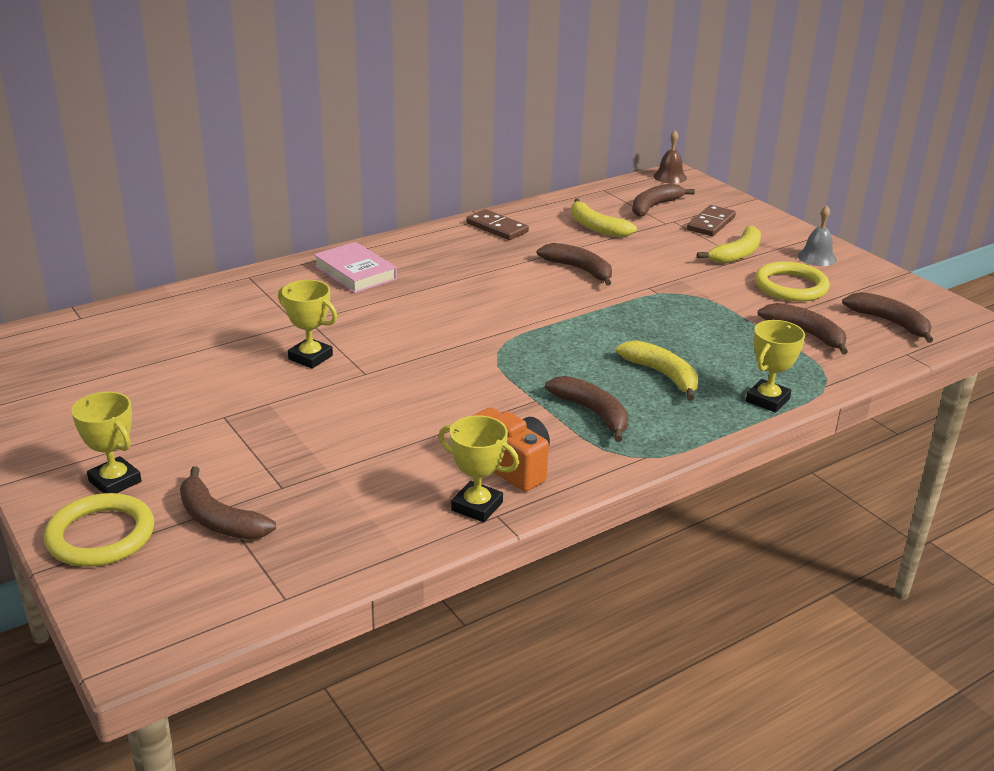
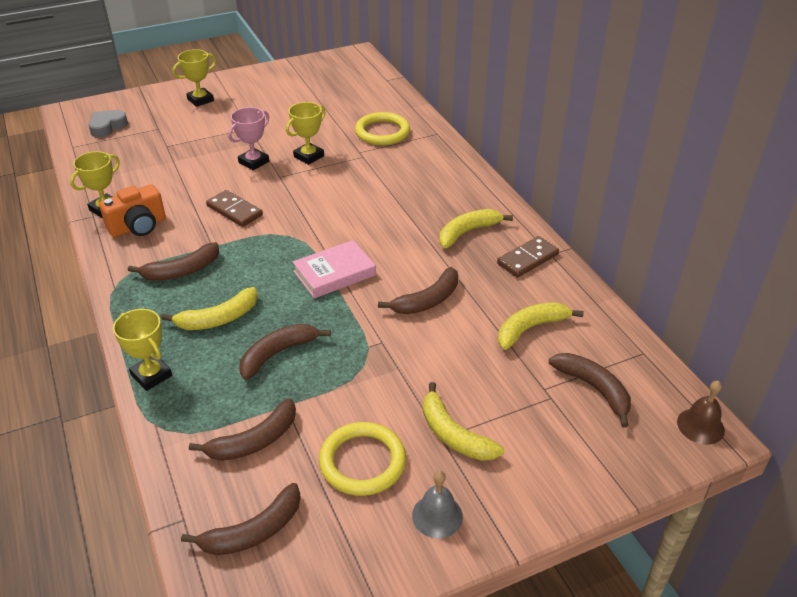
camera: 100 degrees right, 10 degrees up
(101, 535) = (156, 99): yellow ring -> yellow ring (382, 132)
(210, 572) = (107, 127): none -> grey heart
(219, 520) = (148, 128): brown banana -> brown banana (277, 353)
(328, 398) = (254, 162): none -> pink trophy
(355, 273) = (437, 177): pink book -> pink book (334, 273)
(461, 254) = (467, 232): none -> yellow banana
(711, 223) = (544, 432): brown domino -> brown domino (234, 211)

